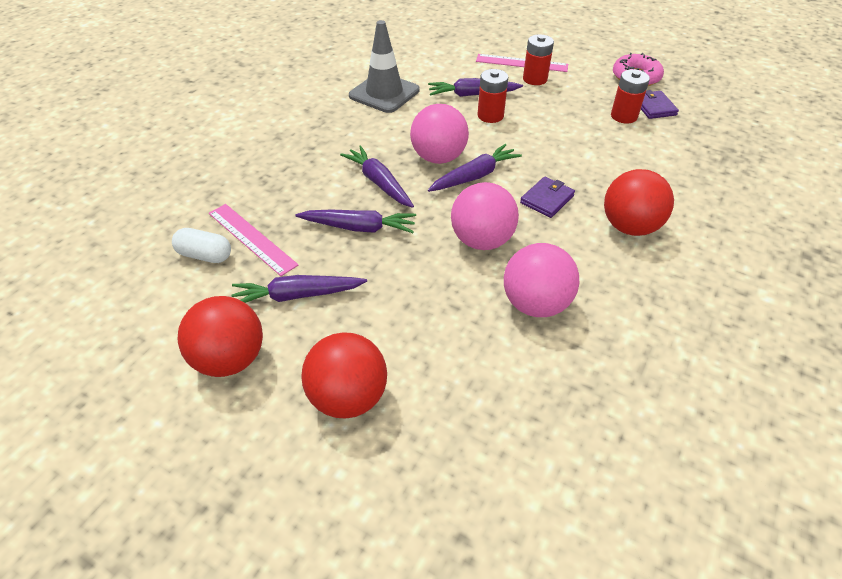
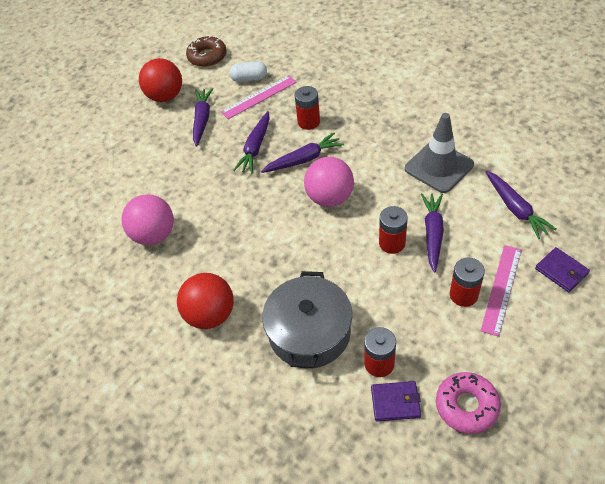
camera: 105 degrees right, 5 degrees up
(128, 320) = (207, 56): none -> brown donut
(205, 255) = (249, 78): white capsule -> white capsule turned 60 degrees clockwise
(310, 185) = (308, 122): none -> red battery
(348, 397) = (122, 142): red ball -> none
(475, 176) = (300, 219): purple carrot -> purple carrot (515, 209)
(482, 241) = (223, 214): pink ball -> none
(547, 199) = (259, 264): purple wallet -> purple wallet (561, 271)
(614, 156) = (309, 332): none -> grey pot

